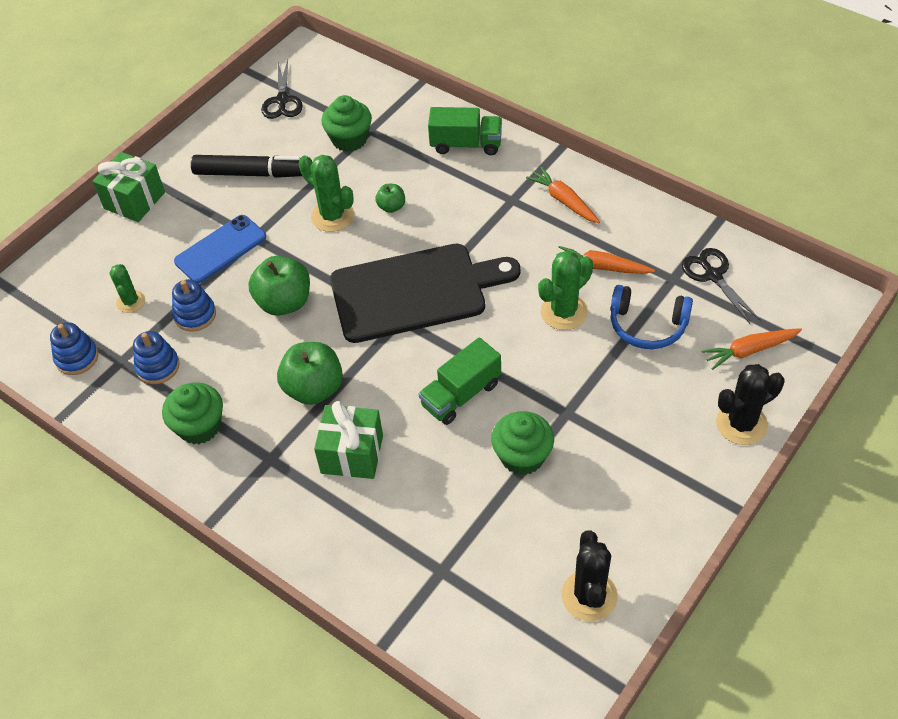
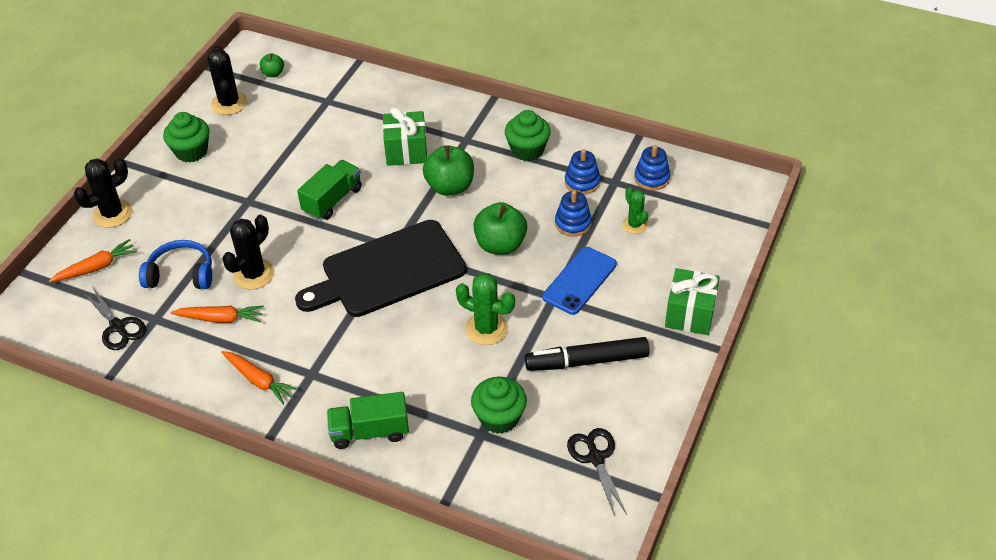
camera: 165 degrees right, 5 degrees down
(391, 207) = (431, 347): green apple -> green apple (273, 73)
(522, 456) = (280, 168): green cupcake -> green cupcake (191, 151)
(564, 312) = (254, 274): green cactus -> black cactus

